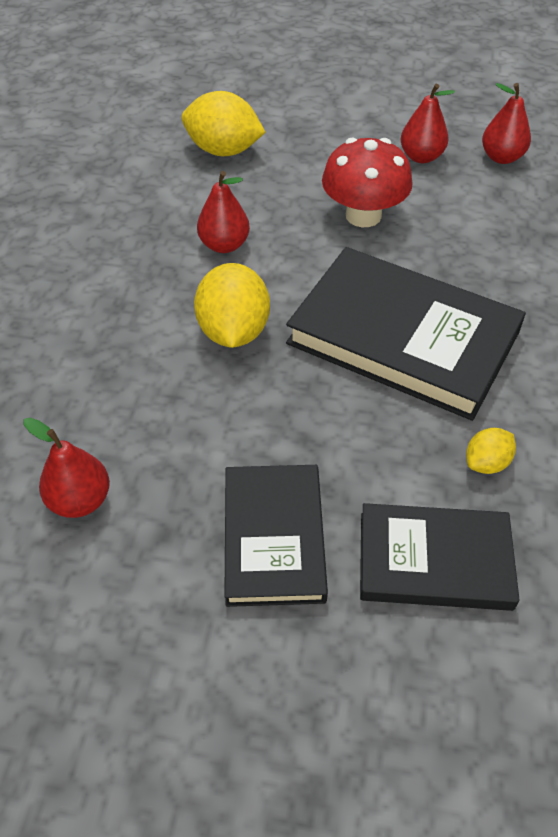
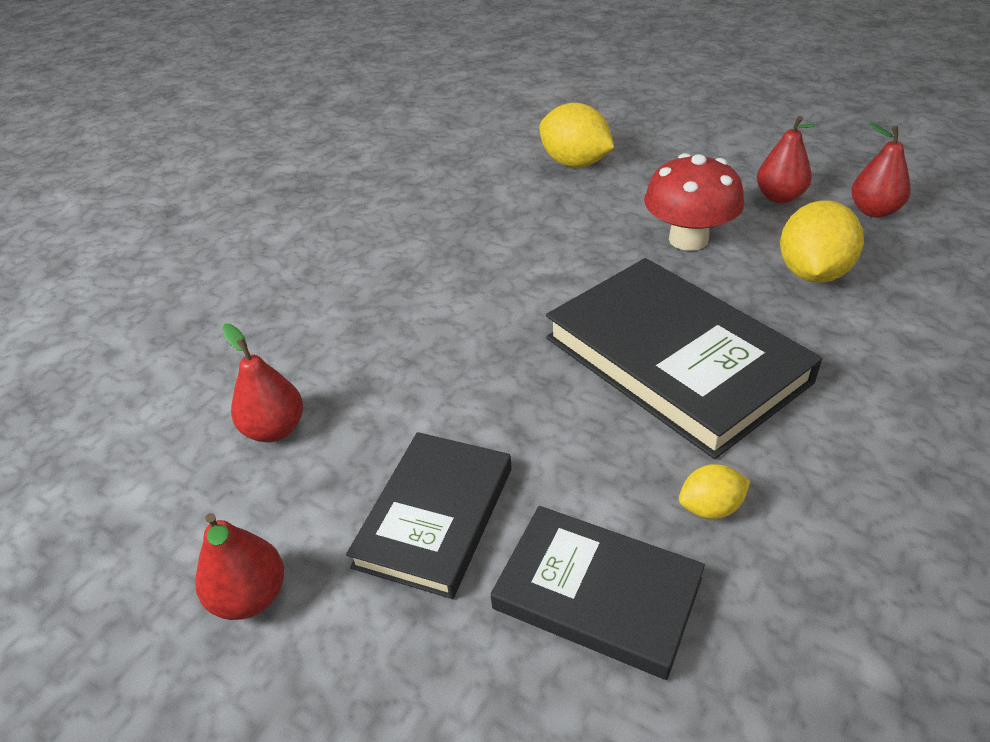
camera: 25 degrees right, 10 degrees down
(224, 245) = (532, 241): red pear -> red pear (250, 597)
(233, 331) = (500, 316): yellow lemon -> yellow lemon (812, 273)

